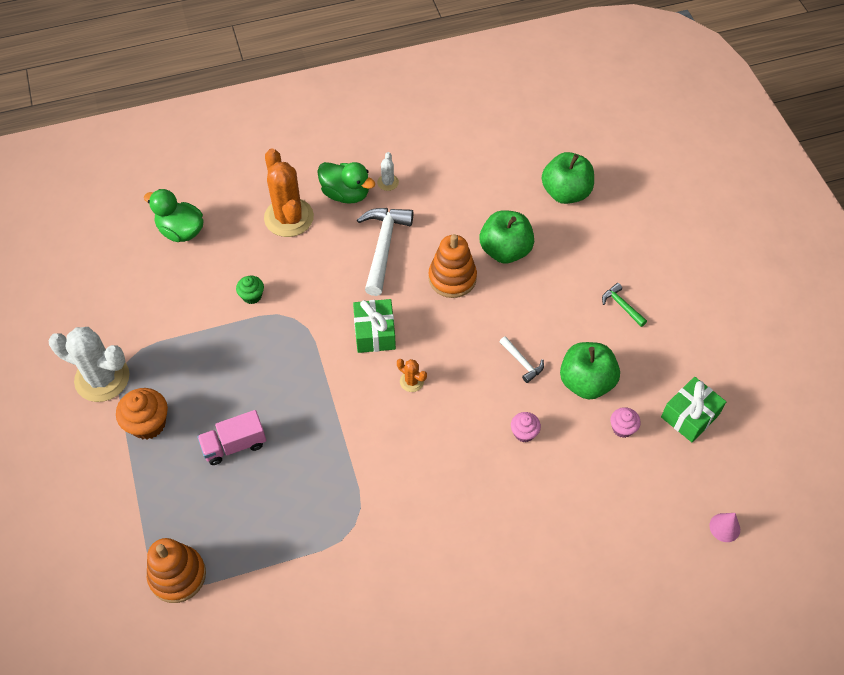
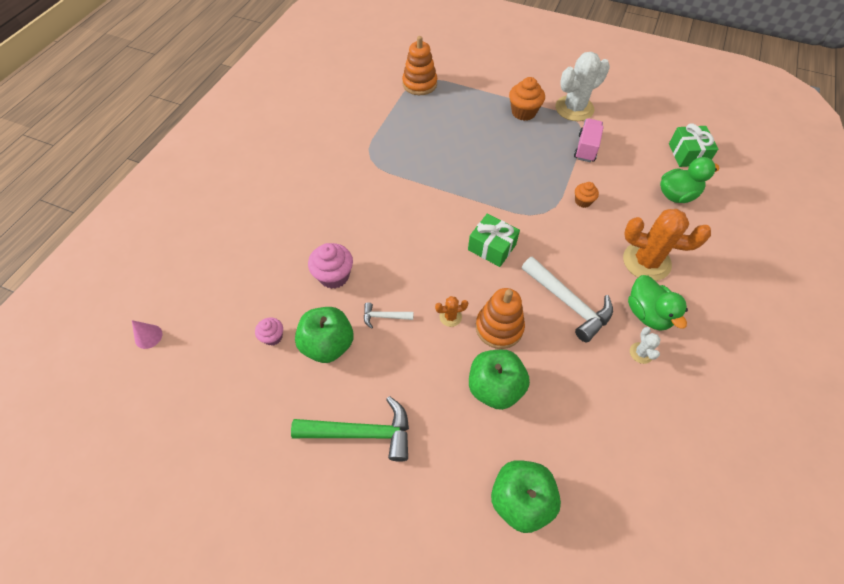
camera: 130 degrees right, 0 degrees up
(234, 445) = (473, 138): pink truck -> pink truck (586, 148)
(252, 296) = (583, 201): green cupcake -> orange cupcake
(346, 194) = (647, 314): green duck -> green duck turned 90 degrees counterclockwise
(388, 182) = (641, 353): white cactus -> white cactus turned 45 degrees clockwise
(411, 381) = (434, 242): orange cactus -> orange cactus (450, 317)
(524, 433) = (334, 276): pink cupcake -> pink cupcake, size x1.69
(622, 306) = (361, 433): green hammer -> green hammer, size x2.04
(690, 416) = (231, 391): green gift -> green gift (687, 154)

